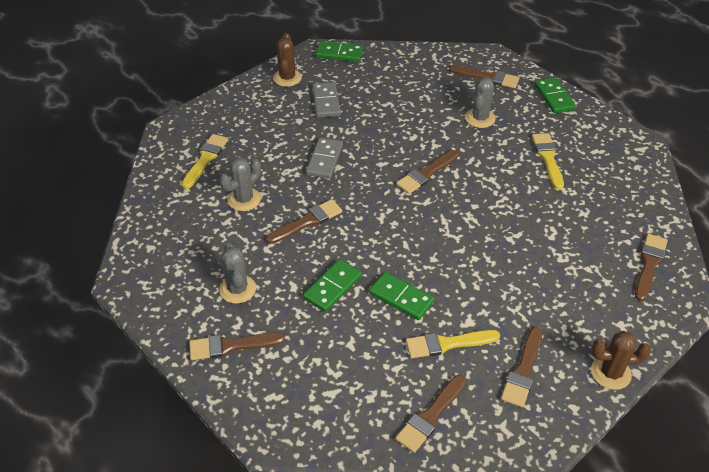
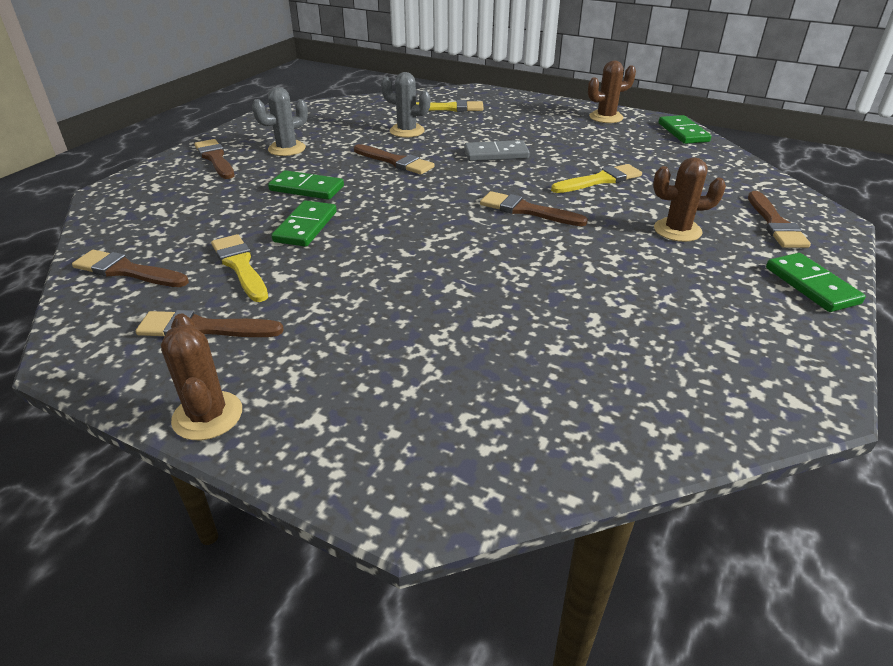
camera: 70 degrees right, 10 degrees down
(326, 102) = (591, 140): grey domino -> none
(480, 118) = (677, 230): grey cactus -> brown cactus
(548, 158) = (653, 297): yellow brush -> yellow brush (600, 180)
(554, 97) = (811, 285): green domino -> green domino turned 75 degrees counterclockwise
(649, 264) = (478, 441): brown brush -> none

